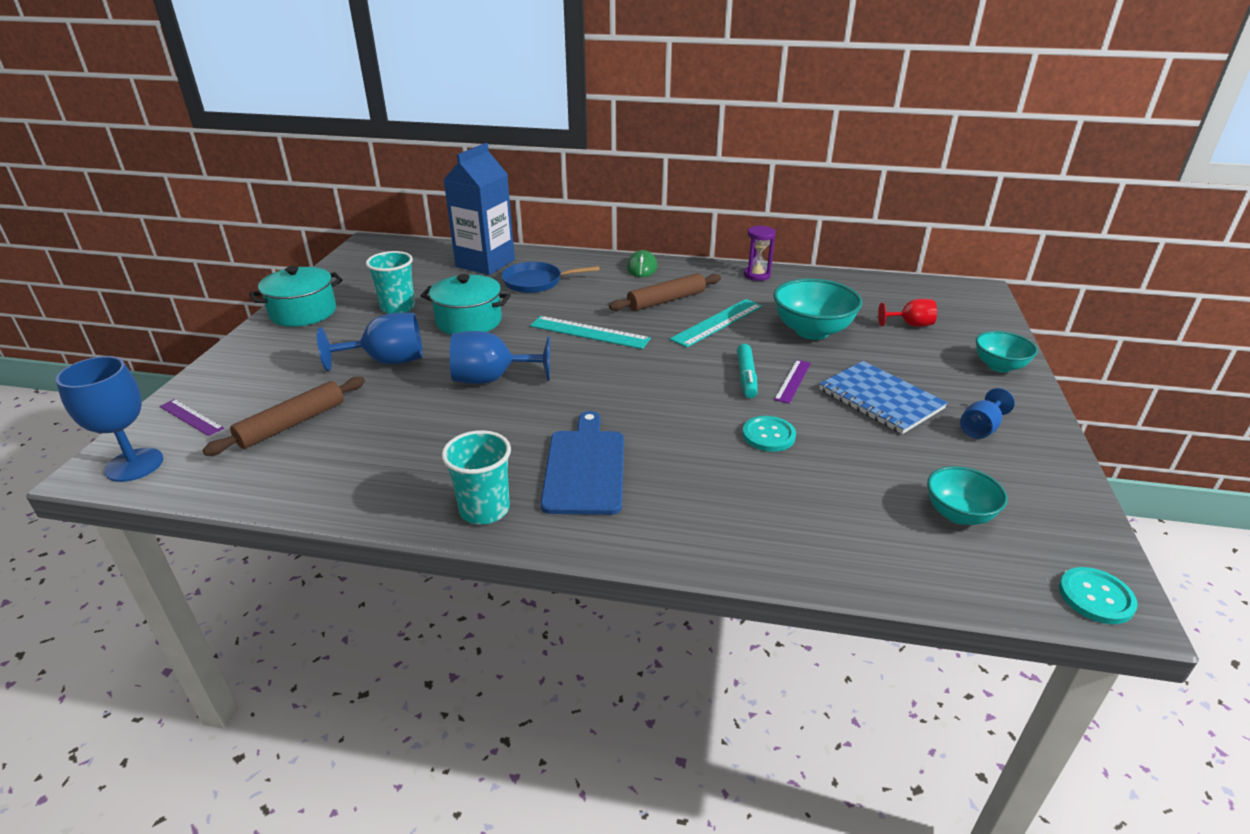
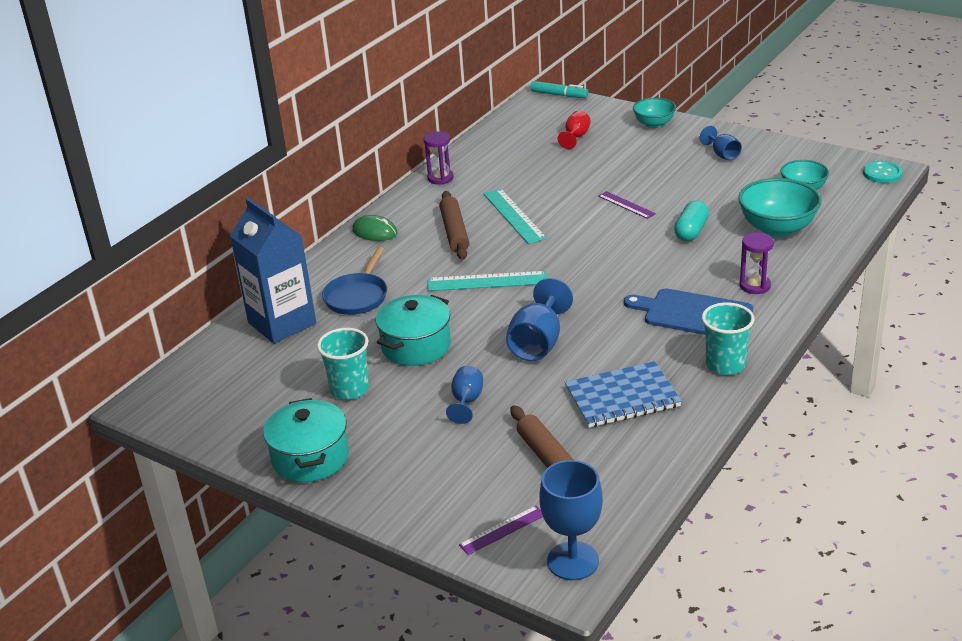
camera: 65 degrees left, 0 degrees up
(387, 361) = (466, 401): blue goblet -> blue goblet, size x0.59
(589, 332) = (487, 281): turquoise ruler -> turquoise ruler turned 45 degrees clockwise
(672, 507) = (755, 286): none -> purple hourglass
(746, 377) = (609, 222): turquoise marker -> turquoise marker (559, 95)
(768, 435) = (691, 231): turquoise button -> turquoise capsule
(812, 331) = (558, 178): turquoise bowl -> turquoise bowl (777, 228)
(880, 399) = (669, 178): blue notebook -> blue notebook (622, 397)

